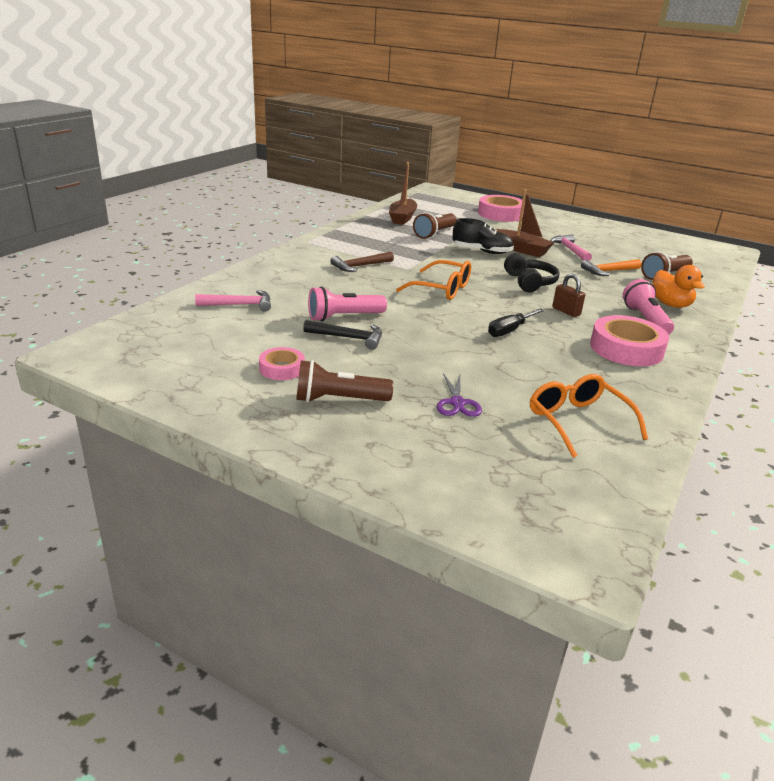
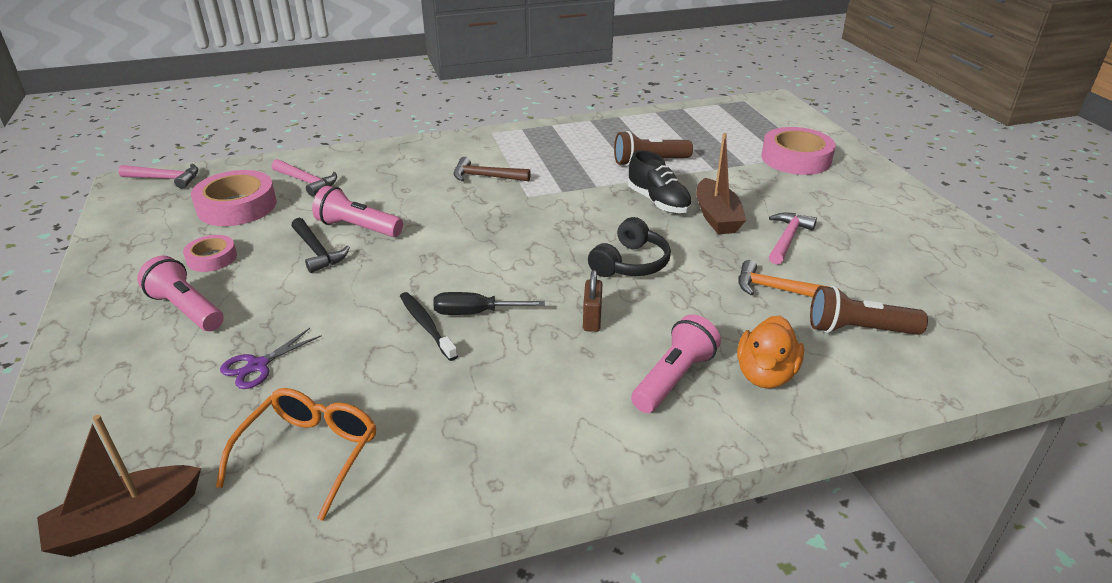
camera: 45 degrees right, 5 degrees up
(104, 340) = (166, 179): none -> pink hammer
(339, 400) = (187, 309): brown flashlight -> pink flashlight
(402, 218) = (652, 131): brown boat -> brown boat (126, 522)
(442, 289) = (511, 233): orange glasses -> none
(499, 346) = (426, 325): none -> black toothbrush
(626, 348) = (558, 402): pink tape -> pink tape (237, 206)

